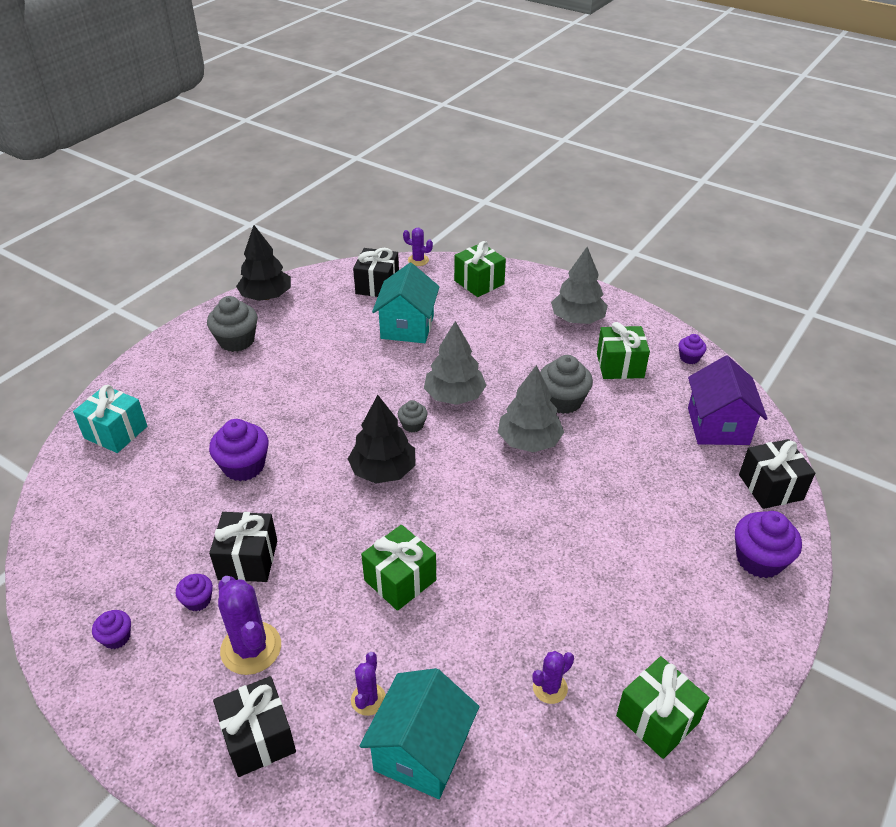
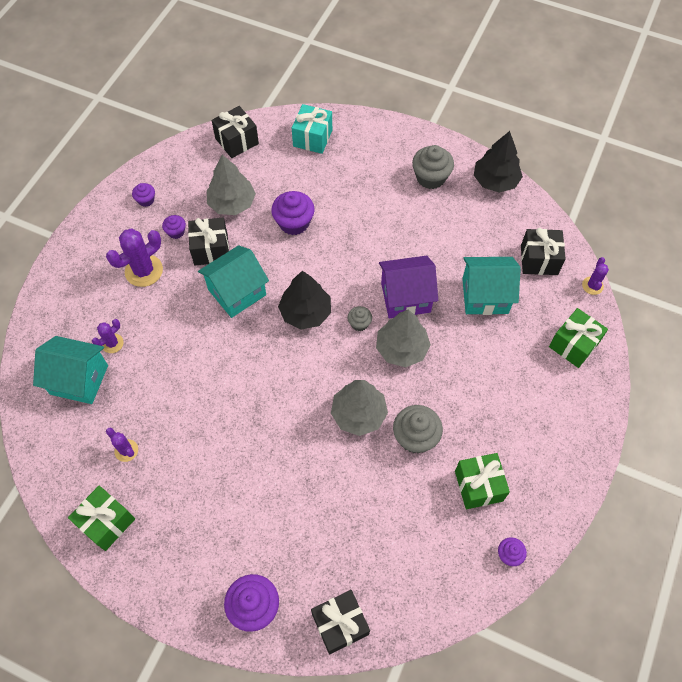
camera: 80 degrees right, 20 degrees up
(258, 738) = (85, 292): black gift -> black gift (237, 141)
(330, 536) = (237, 292): none -> turquoise house
(368, 699) = (112, 343): purple cactus -> purple cactus turned 45 degrees counterclockwise
(400, 580) = (204, 344): green gift -> none
(577, 319) = (541, 442): grey tree -> grey tree (232, 203)
(718, 426) = (412, 579): purple house -> purple house (405, 297)

